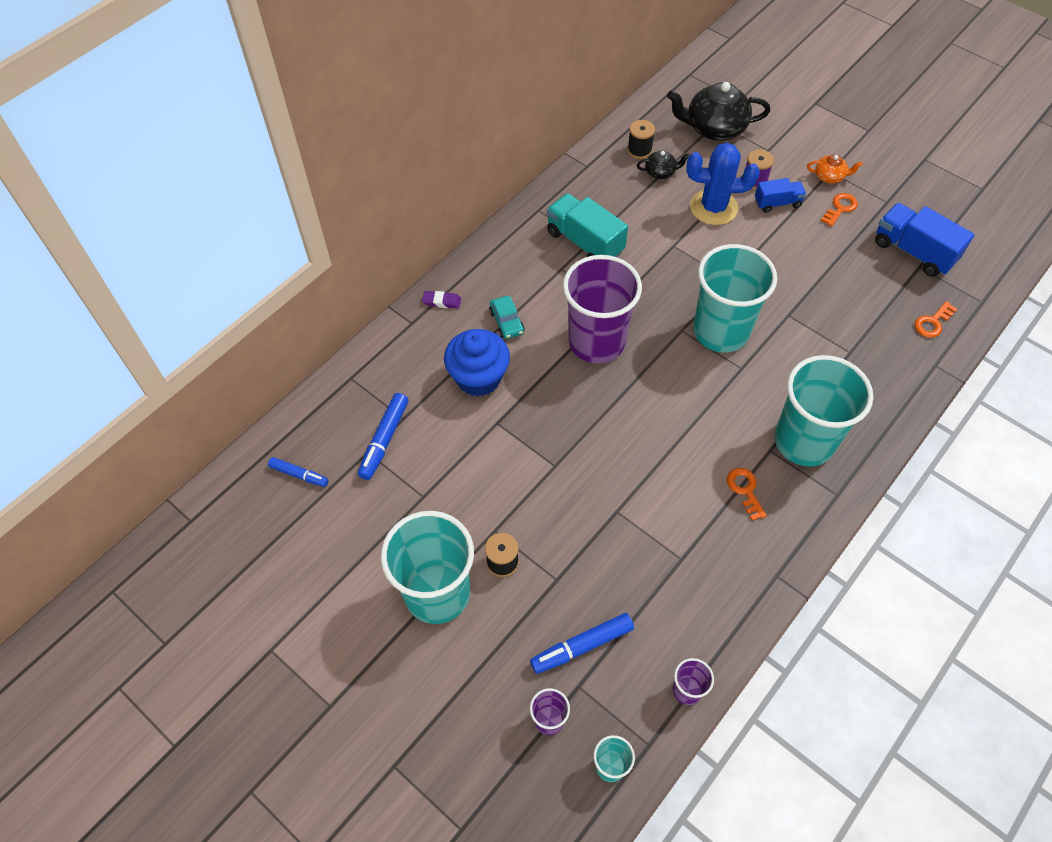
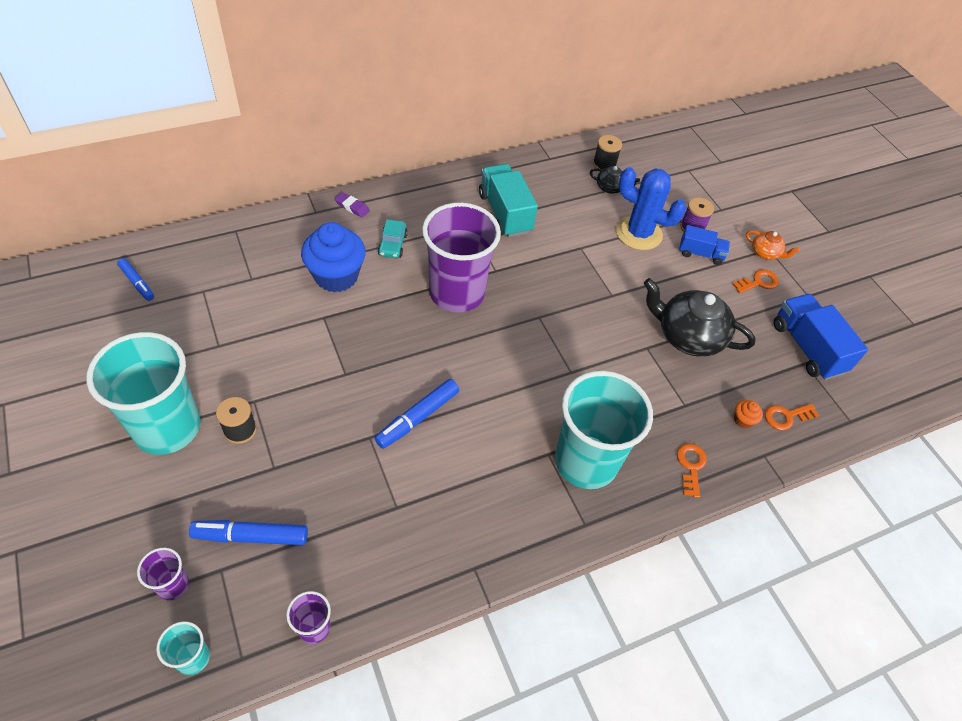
camera: 20 degrees right, 5 degrees down
(384, 440) = (223, 288): blue marker -> blue marker (417, 418)
(714, 128) = (683, 174): black teapot -> black teapot (688, 336)
(721, 331) = (574, 333): turquoise cup -> none
(745, 490) = (499, 477): orange key -> orange key (691, 466)
(902, 342) = (743, 420): none -> orange cupcake

